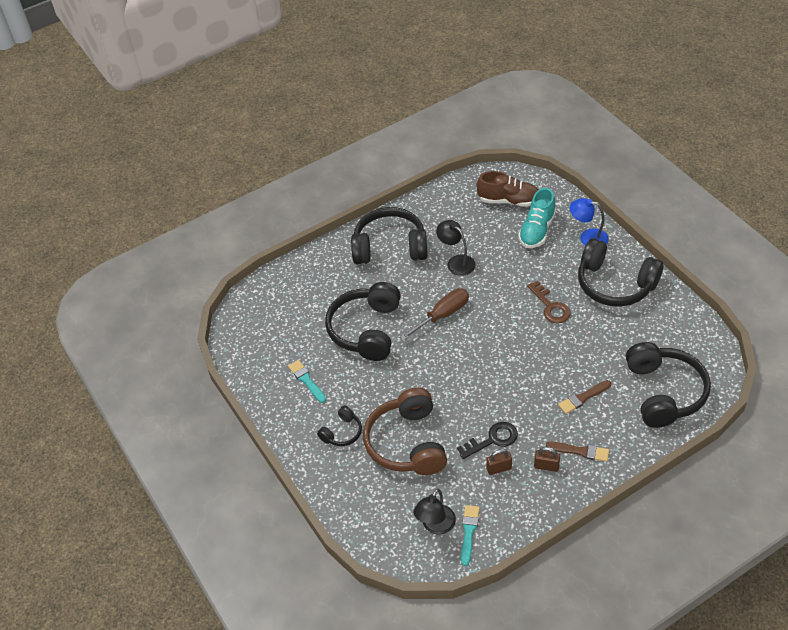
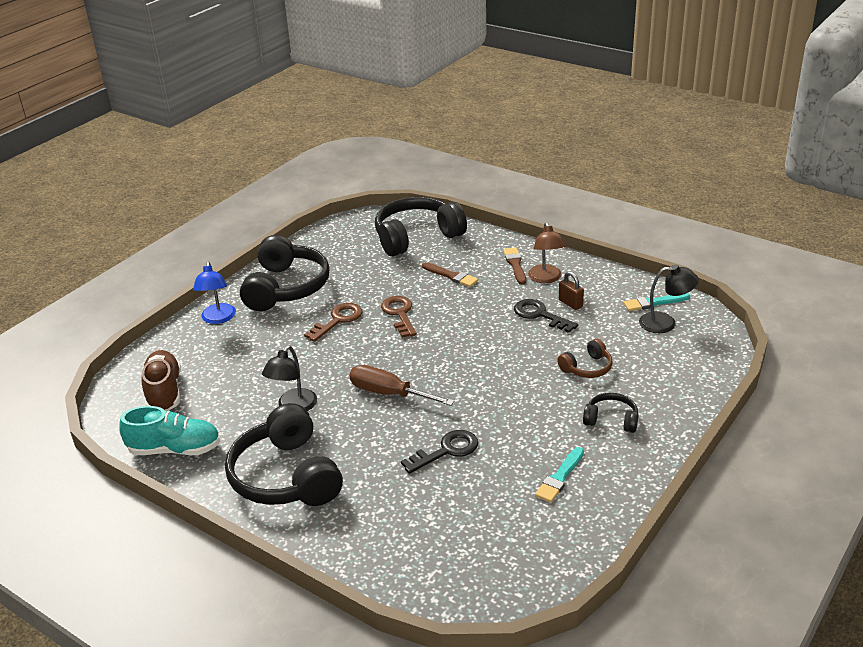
camera: 115 degrees left, 15 degrees down
(366, 330) = (446, 451): black headphones -> black key
(407, 443) = (587, 368): brown headphones -> brown headphones, size x0.48
(537, 230) = (215, 357): turquoise shoe -> turquoise shoe (175, 449)
(540, 347) = (399, 314): none -> brown key
(546, 466) = (546, 278): brown padlock -> brown lamp

